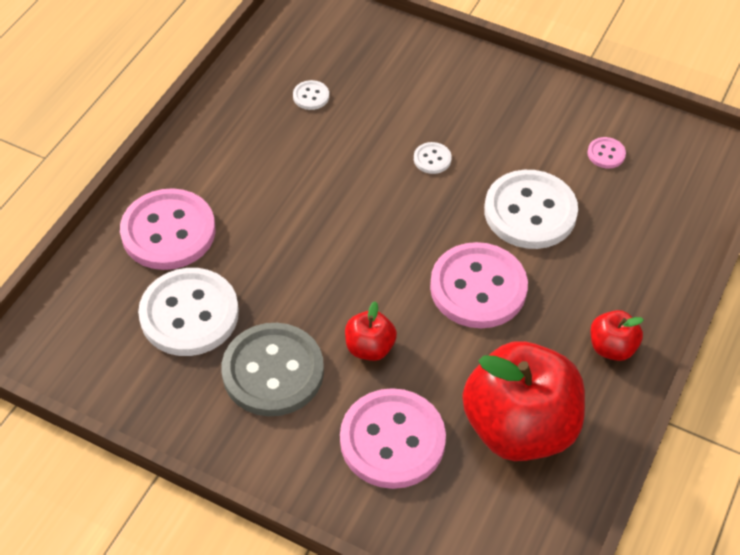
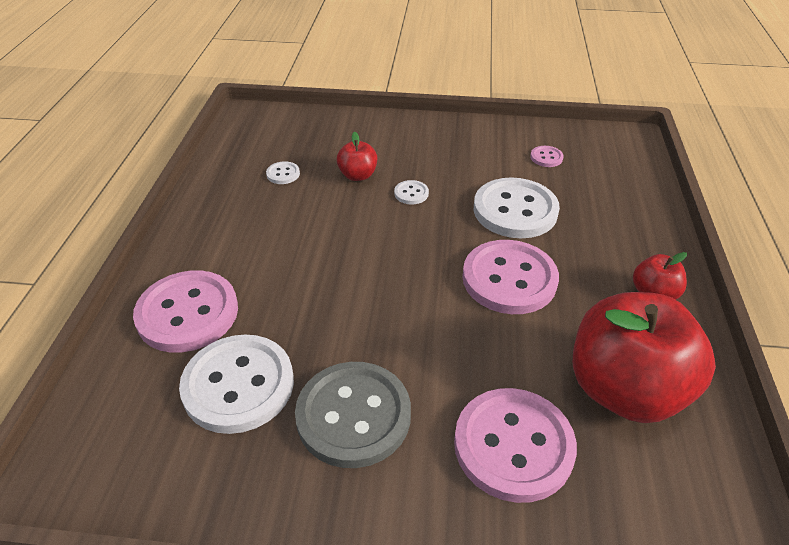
camera: 20 degrees left, 10 degrees down
(369, 348) = (440, 361): red apple -> red apple (358, 175)

